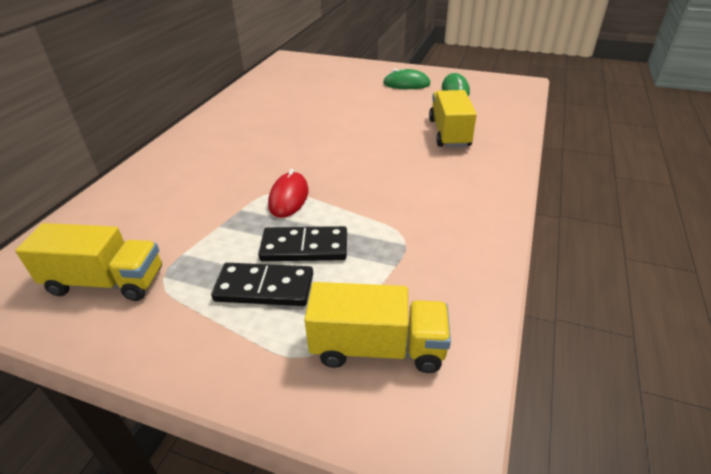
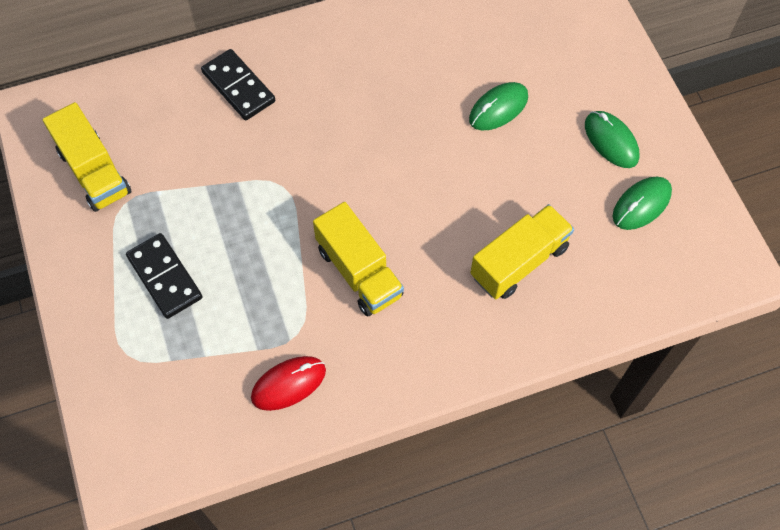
camera: 50 degrees right, 25 degrees up
(288, 198) = (281, 204): red mouse -> red mouse (288, 384)
(304, 247) = (227, 268): black domino -> black domino (238, 87)
(341, 102) = (498, 108): none -> green mouse
(378, 347) = (164, 392): yellow truck -> yellow truck (359, 272)

